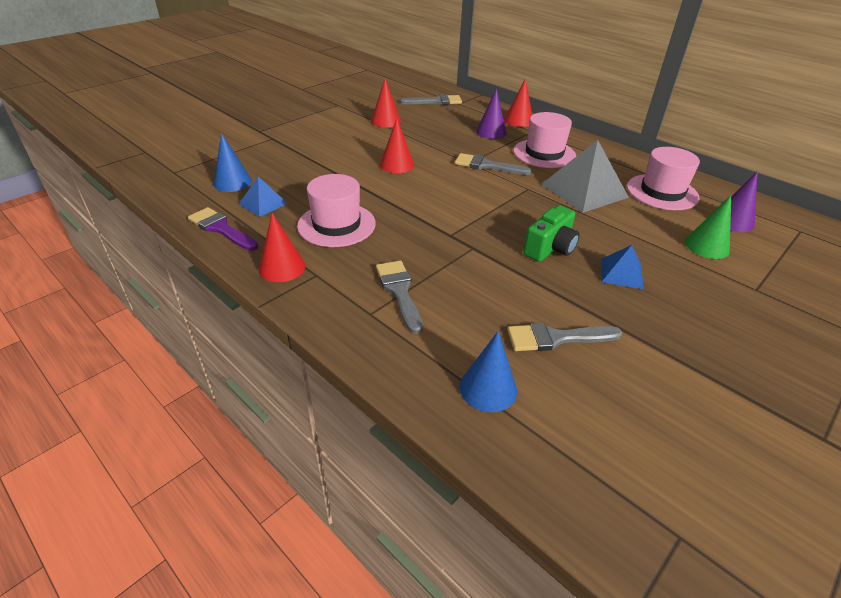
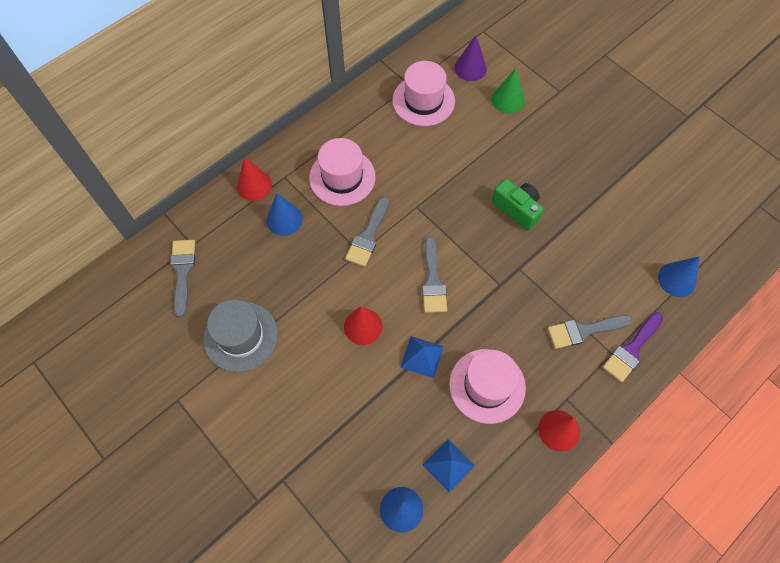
camera: 85 degrees left, 25 degrees up
(221, 229) = (498, 501): purple brush -> purple brush (631, 349)
(385, 121) = (241, 336): red cone -> grey hat
(491, 132) = (284, 219): purple cone -> blue cone
(556, 338) = (624, 229): grey brush -> grey brush (433, 280)
(584, 190) = (420, 160): grey pyramid -> none
(621, 273) = (547, 168): blue pyramid -> blue pyramid (422, 356)

